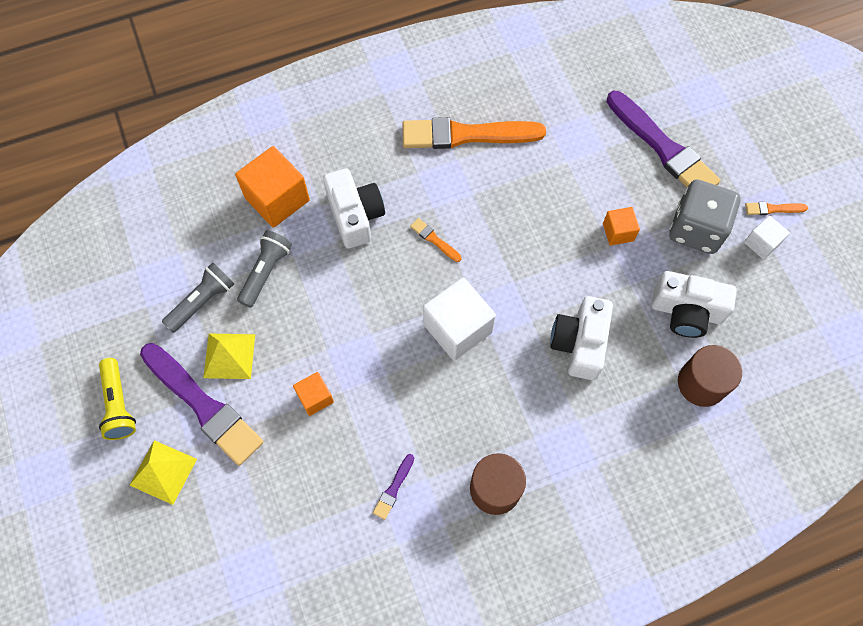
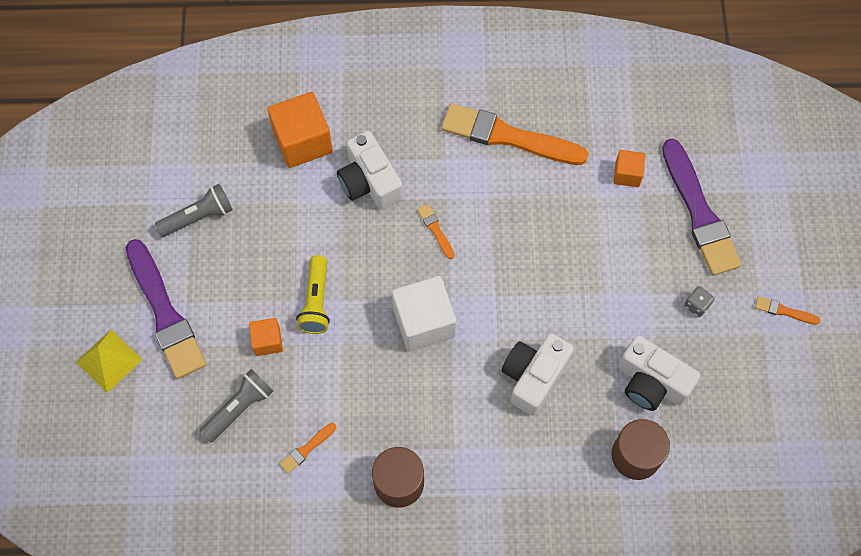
camera: 20 degrees right, 0 degrees up
(119, 404) = (91, 286): yellow flashlight -> yellow flashlight (316, 301)
(229, 355) = (204, 275): yellow pyramid -> none
(266, 272) = (266, 208): grey flashlight -> grey flashlight (239, 408)
(355, 215) = (369, 181): white camera -> white camera turned 150 degrees clockwise
(393, 488) = (307, 449): purple brush -> orange brush
(618, 232) = (617, 282): orange cube -> orange cube (627, 174)
(696, 229) = (697, 305): grey dice -> grey dice, size x0.40
(761, 243) = (757, 341): white cube -> none

